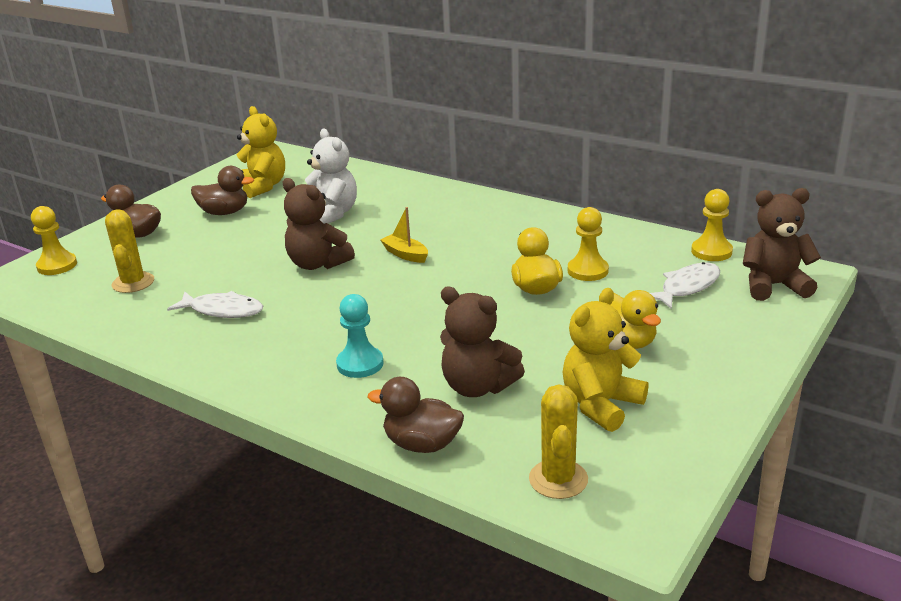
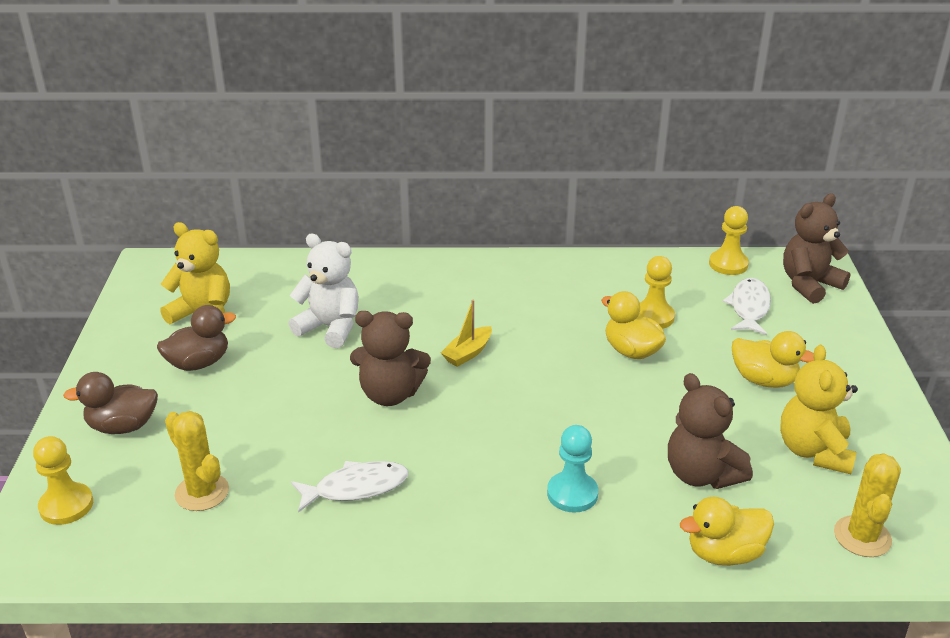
camera: 35 degrees left, 5 degrees up
(405, 254) = (468, 353): yellow boat -> yellow boat turned 60 degrees counterclockwise
(422, 444) = (724, 553): brown duck -> yellow duck
(478, 387) = (701, 474): brown teddy bear -> brown teddy bear turned 60 degrees clockwise
(558, 479) = (862, 537): yellow cactus -> yellow cactus turned 45 degrees clockwise

